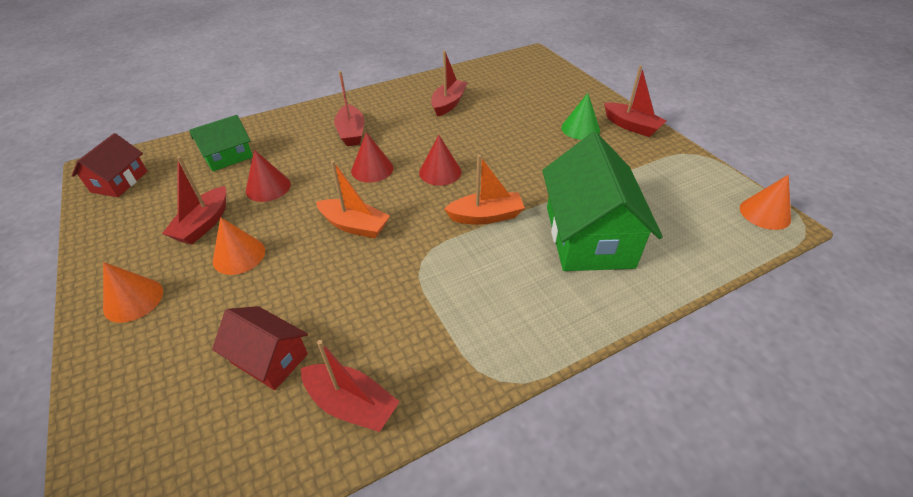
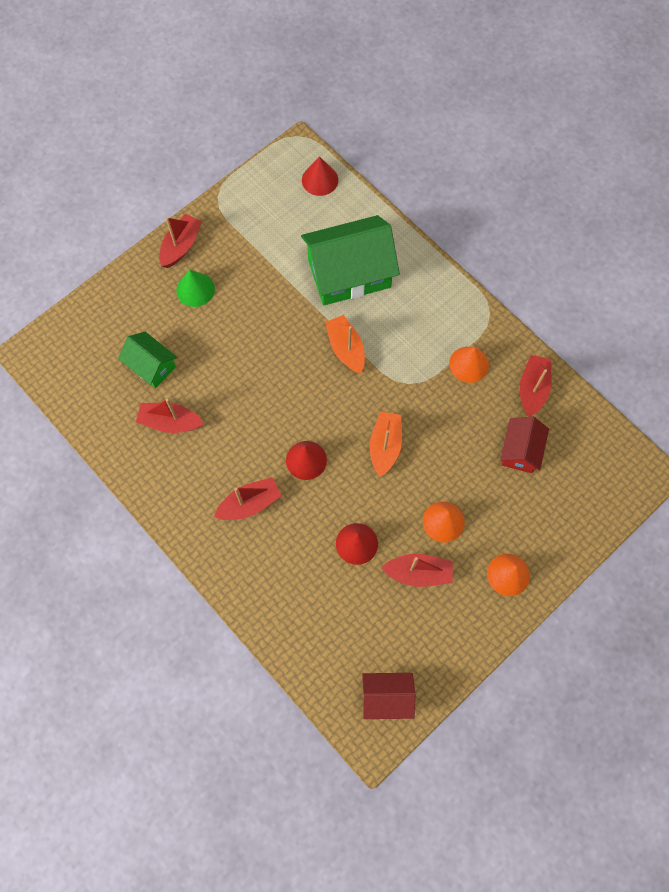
camera: 105 degrees left, 25 degrees up
(228, 157) = (321, 610): green house -> green house (151, 366)
(440, 172) = (295, 399): red cone -> red cone (320, 180)
(765, 213) = (290, 158): orange cone -> orange cone (469, 364)

